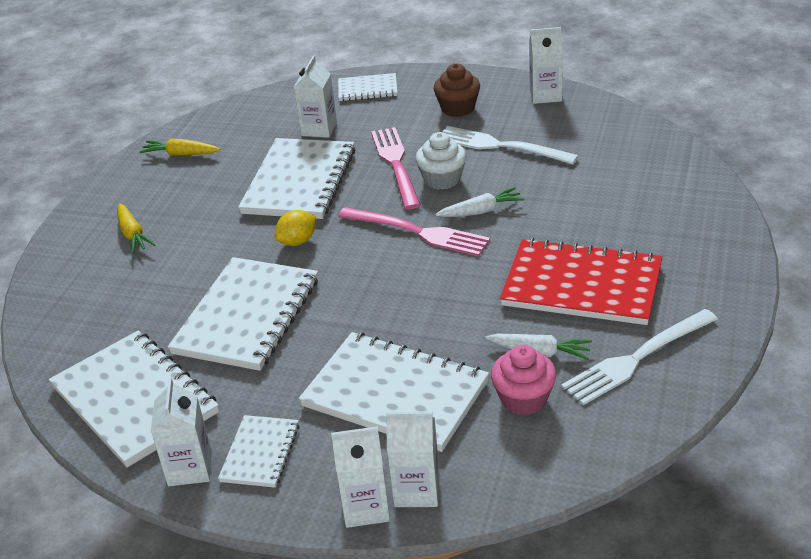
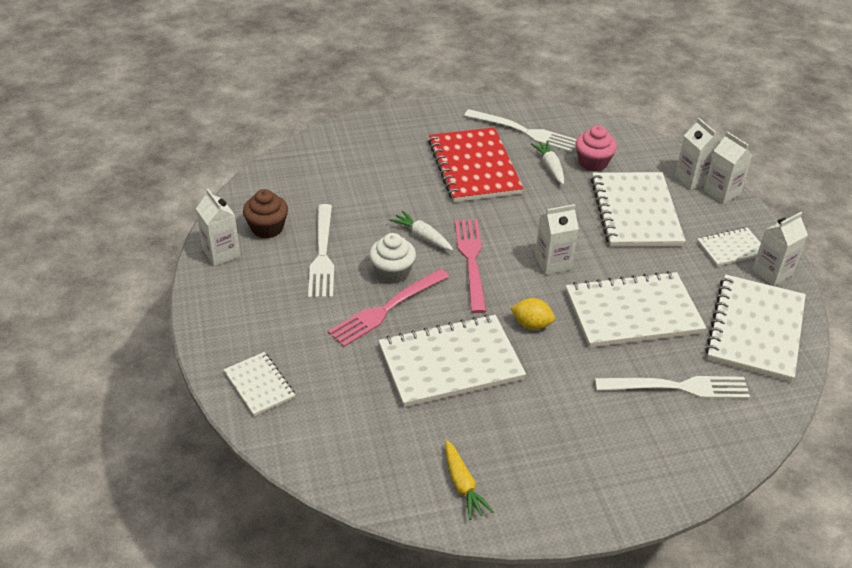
camera: 125 degrees left, 5 degrees up
(133, 234) = (605, 445): yellow carrot -> none
(135, 304) = (677, 387): none -> white fork
(319, 129) = (356, 390): white carton -> white carton (552, 263)
(458, 108) = (270, 302): brown cupcake -> brown cupcake (267, 228)

